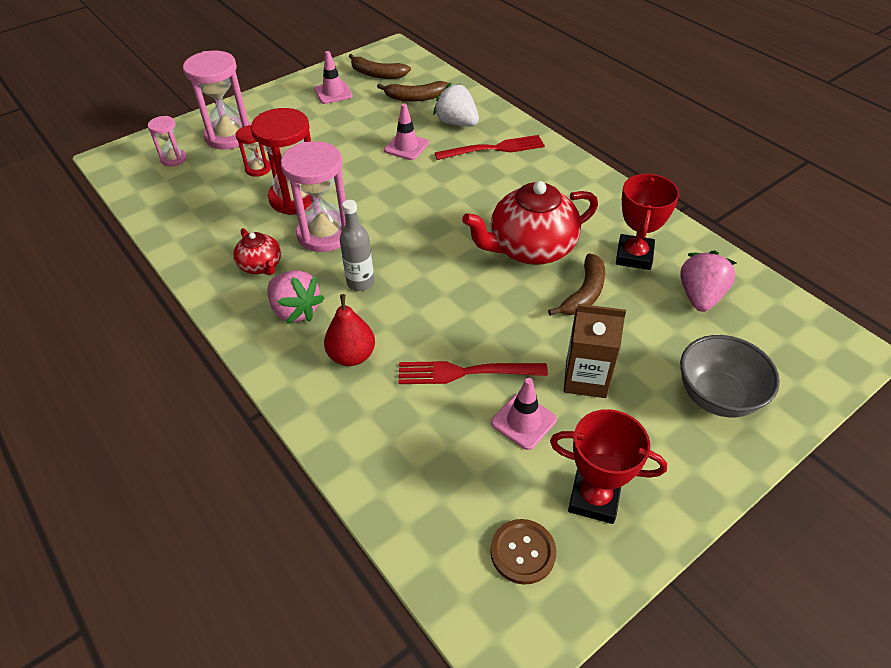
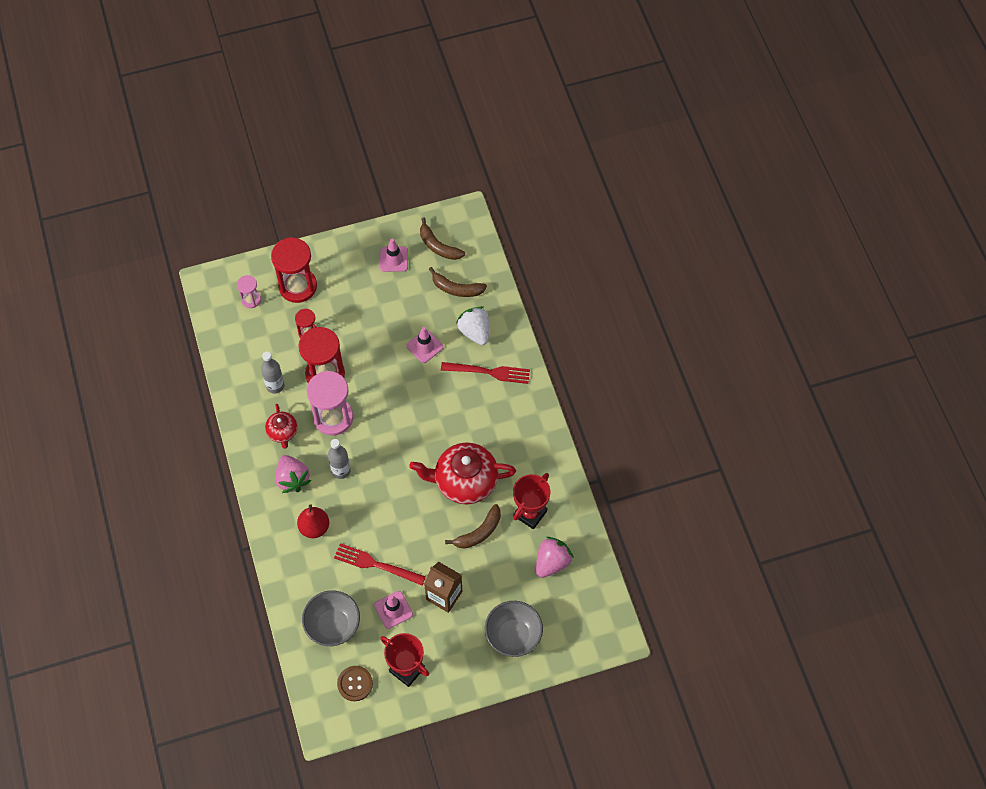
camera: 20 degrees right, 15 degrees up
(229, 136) = (298, 286): pink hourglass -> red hourglass
(233, 224) = (275, 386): none -> grey bottle
(442, 475) = (333, 626): none -> grey bowl

